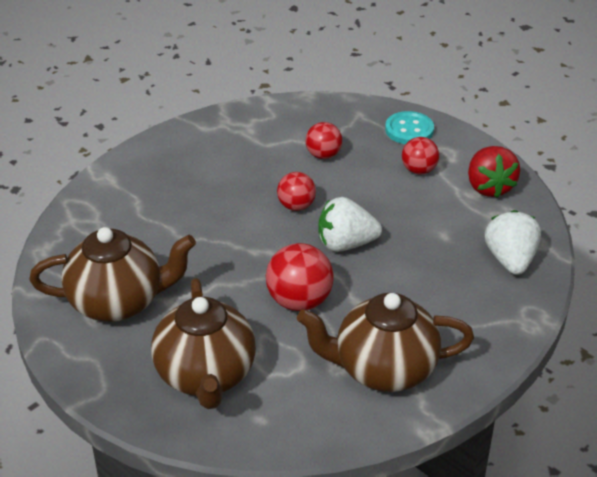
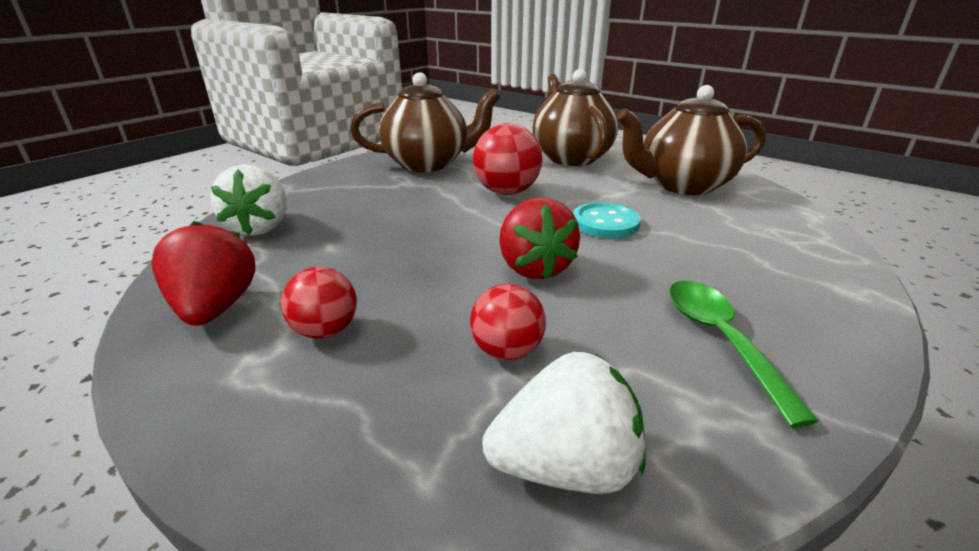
camera: 175 degrees right, 10 degrees down
(212, 154) = (721, 340): none -> green spoon
(296, 206) = (534, 268): red ball -> red strawberry
(346, 244) = (460, 232): white strawberry -> white strawberry (565, 466)
(409, 130) = (306, 429): turquoise button -> turquoise button (605, 223)

